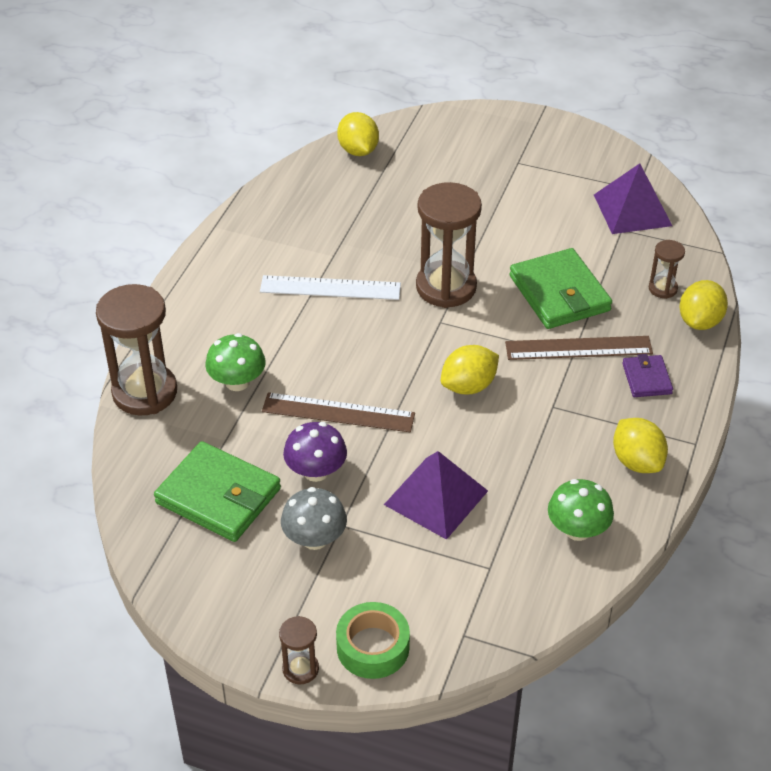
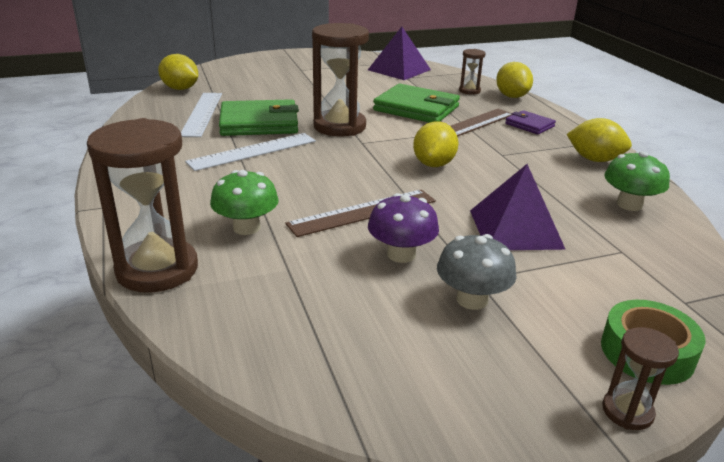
camera: 40 degrees left, 15 degrees down
(218, 496) = (339, 312): green wallet -> green wallet (259, 123)
(340, 206) = (202, 114): none -> white ruler

